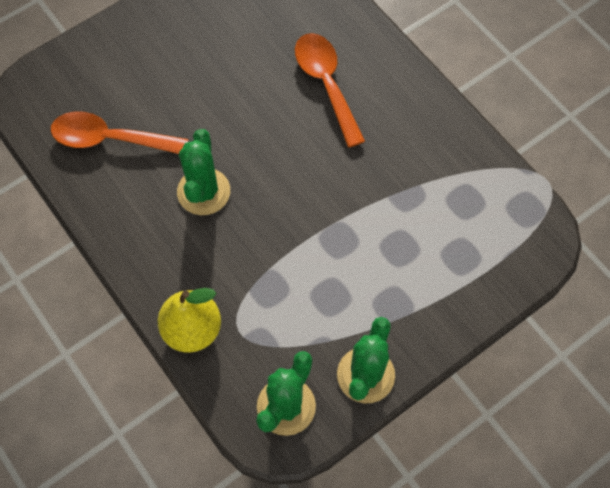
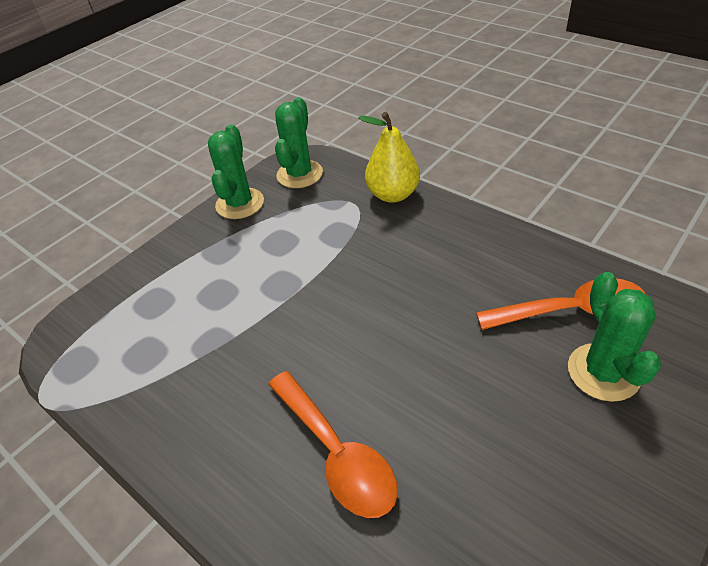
camera: 170 degrees right, 20 degrees down
(203, 192) = (436, 289): green cactus -> green cactus (603, 372)

